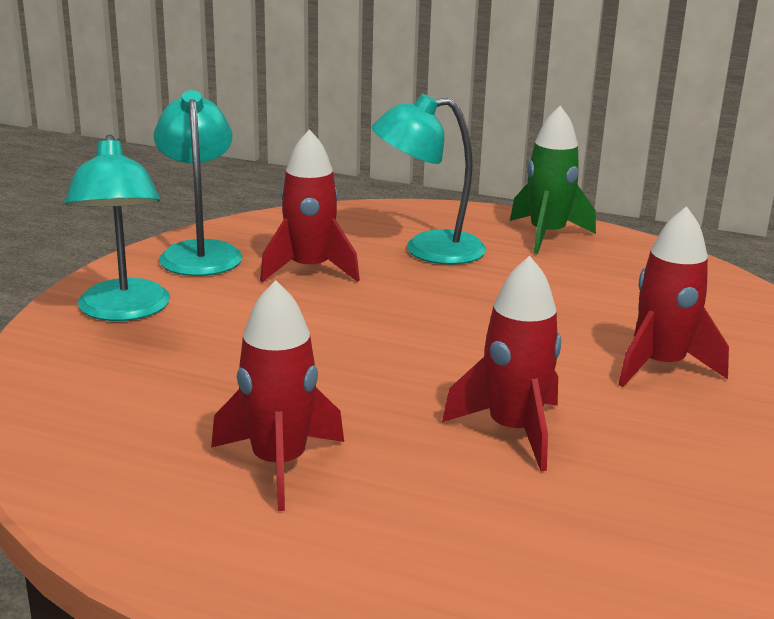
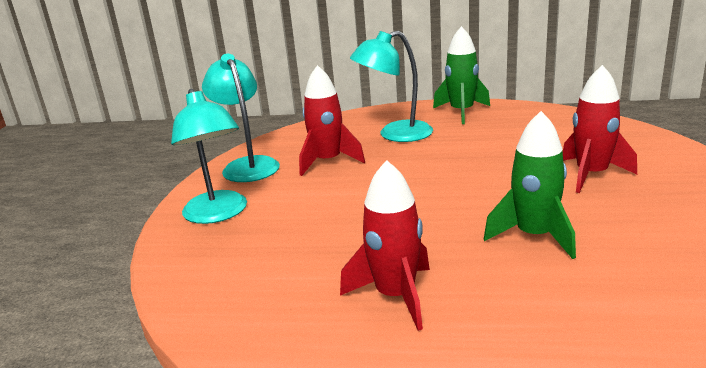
camera: 10 degrees left, 0 degrees up
(513, 431) = (534, 236): red rocket -> green rocket

